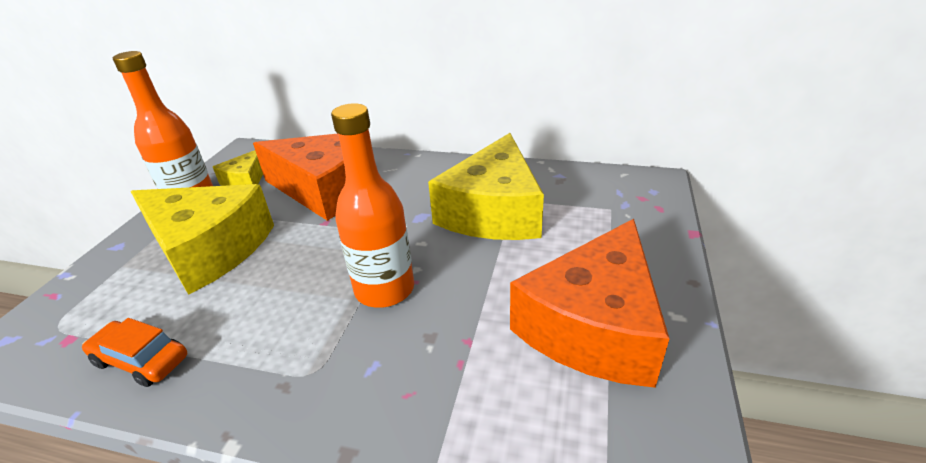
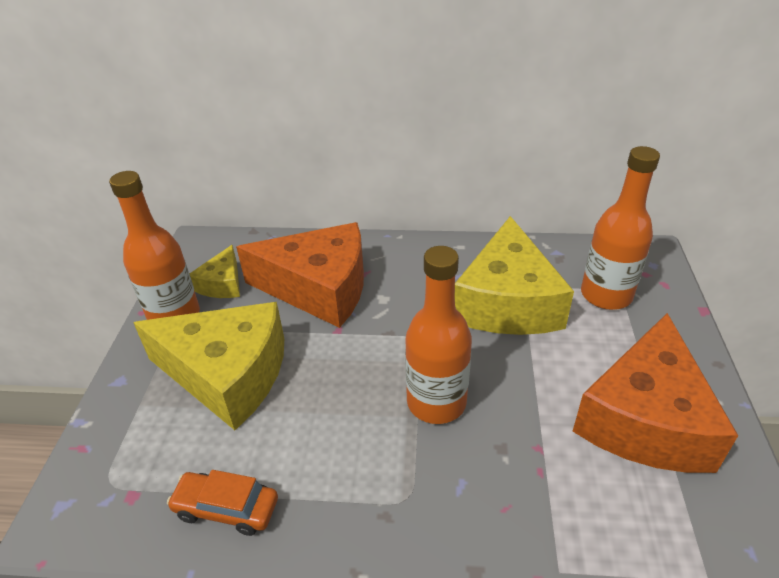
camera: 10 degrees left, 5 degrees up
(594, 213) = (606, 295): none -> orange bottle

